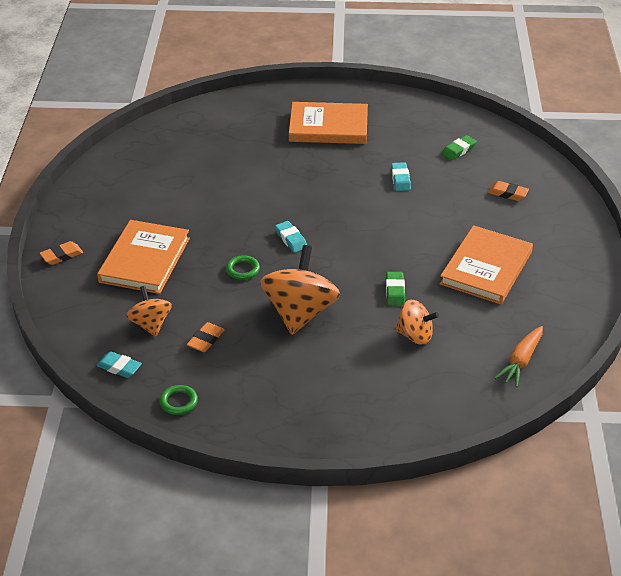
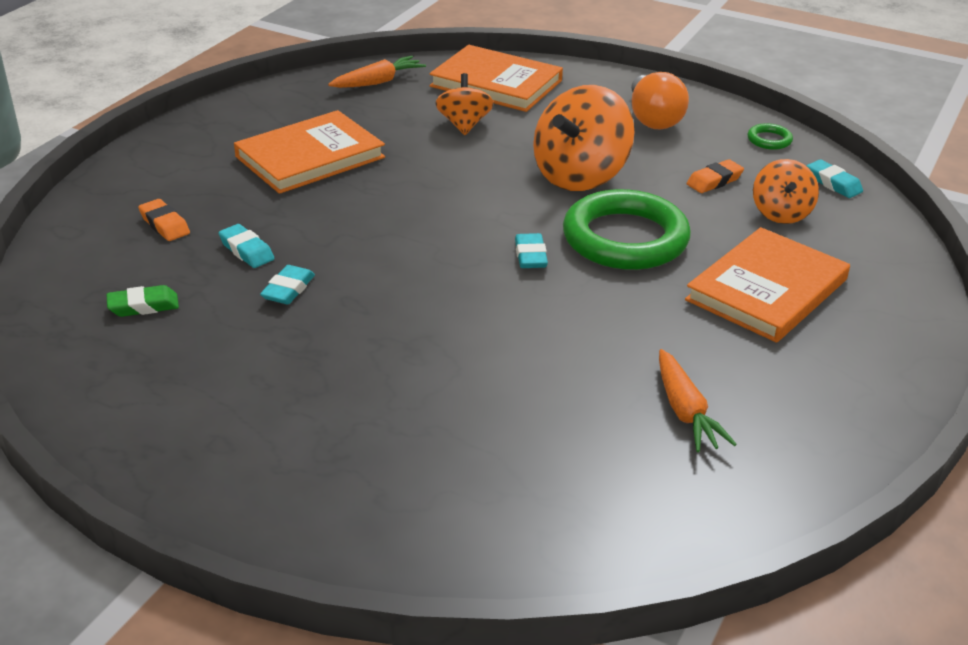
camera: 155 degrees left, 5 degrees down
(62, 256) = (902, 333): orange eraser -> none
(166, 180) = (685, 411): none -> orange carrot
(243, 270) = (625, 238): green ring -> green ring, size x2.48
(280, 395) = (653, 119): none -> orange light bulb
(328, 127) = (307, 425): orange book -> orange book (496, 83)
(395, 291) = (445, 165): green eraser -> none
(415, 335) = (464, 125): orange spinning top -> orange spinning top turned 45 degrees clockwise
(446, 193) = (247, 251): none -> turquoise eraser

